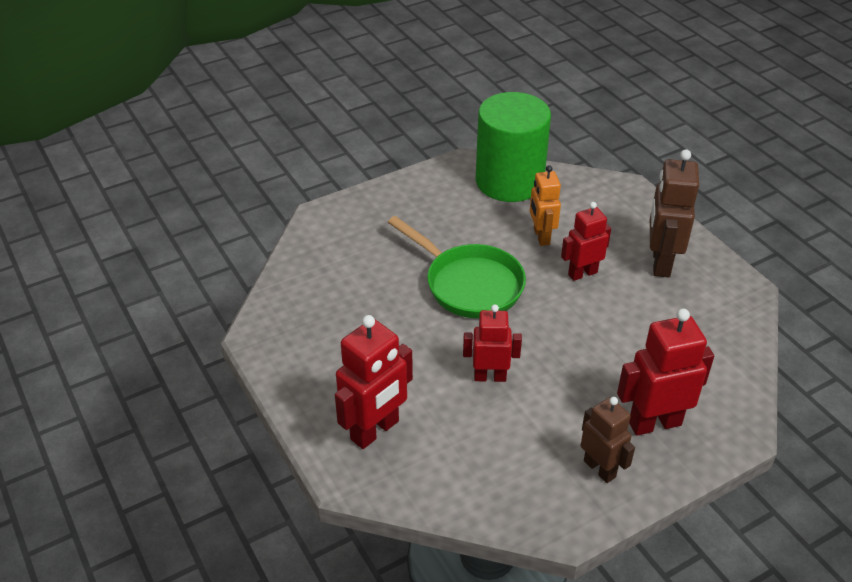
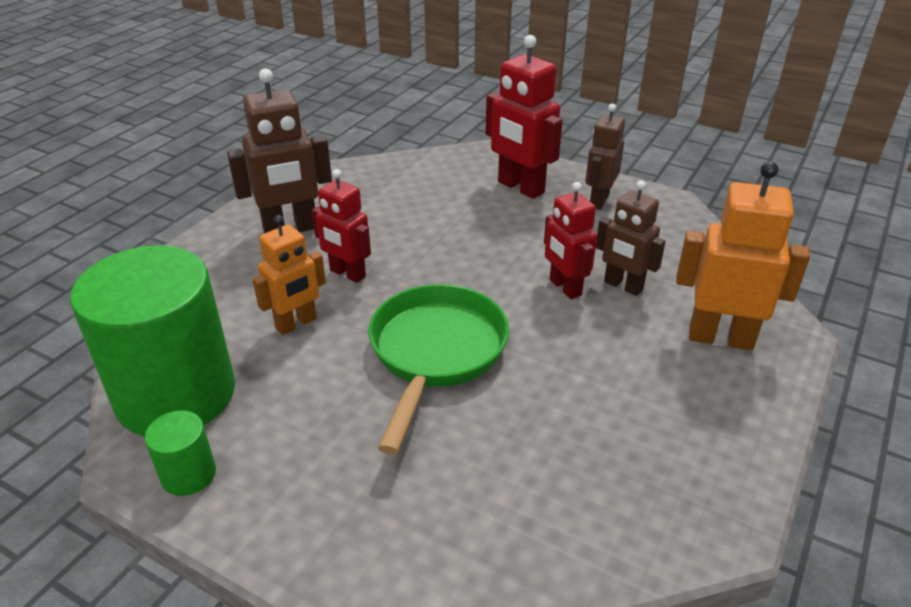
camera: 120 degrees left, 5 degrees down
(375, 430) = (720, 338): red robot -> orange robot
(447, 175) = (188, 474): none -> green cylinder
(468, 411) = (623, 286): none -> brown robot

